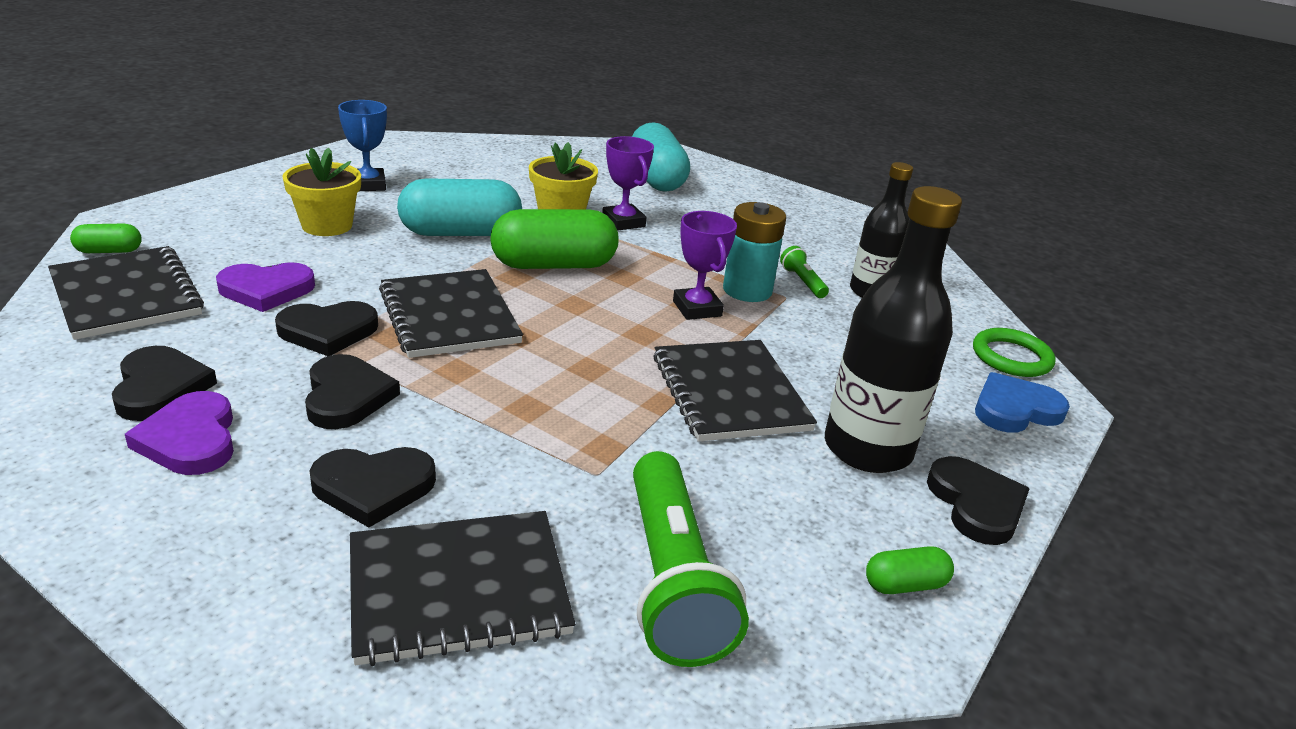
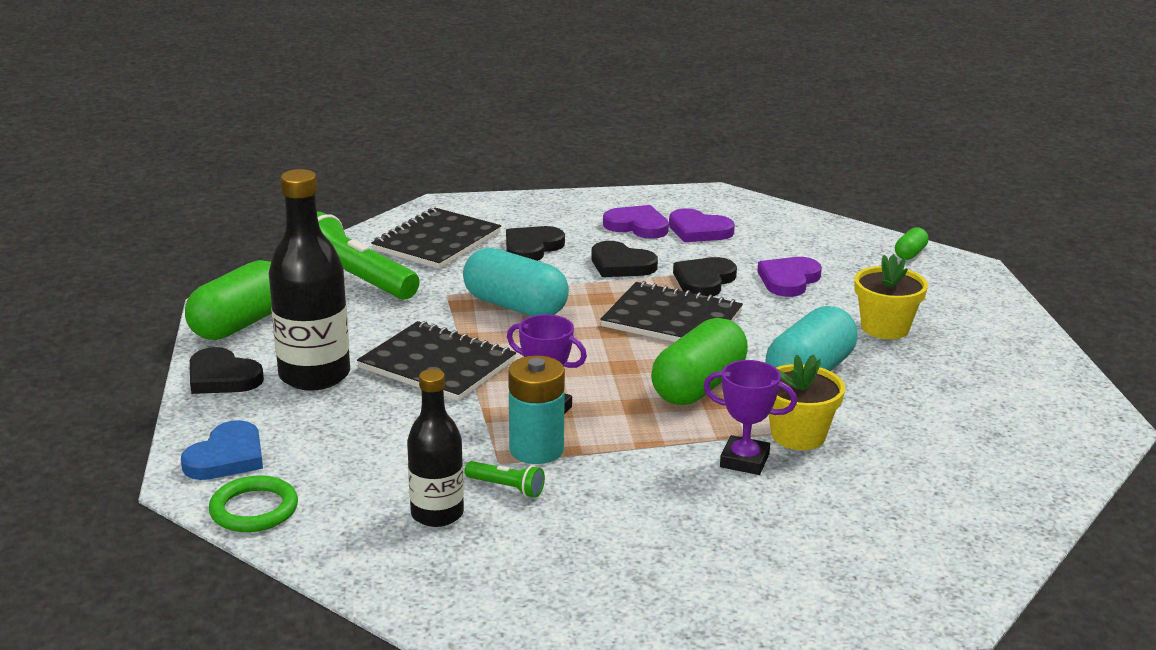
camera: 140 degrees right, 5 degrees down
(126, 295) = (830, 245): black notebook -> none
(160, 388) = (699, 230): black heart -> purple heart
(368, 185) = (970, 371): blue trophy -> none
(656, 178) = (840, 546): turquoise capsule -> turquoise capsule (515, 306)
(904, 585) = (240, 324): green capsule -> green capsule, size x2.15

